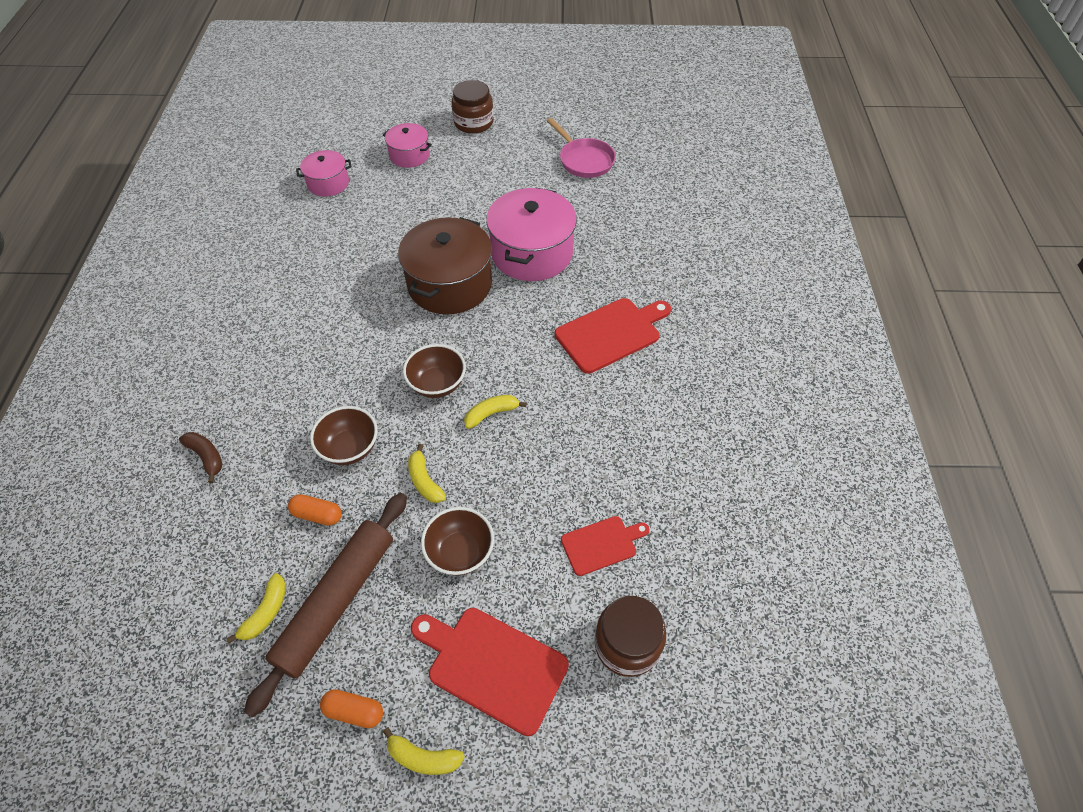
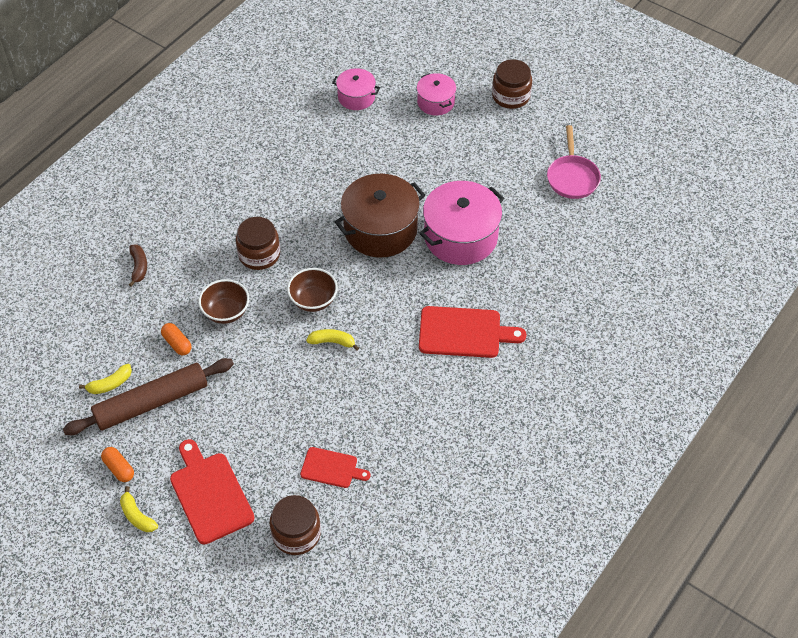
camera: 35 degrees right, 0 degrees up
(341, 370) = (259, 254): none -> brown jar
(424, 481) = (255, 361): yellow banana -> none
(460, 552) = (242, 418): brown bowl -> none

